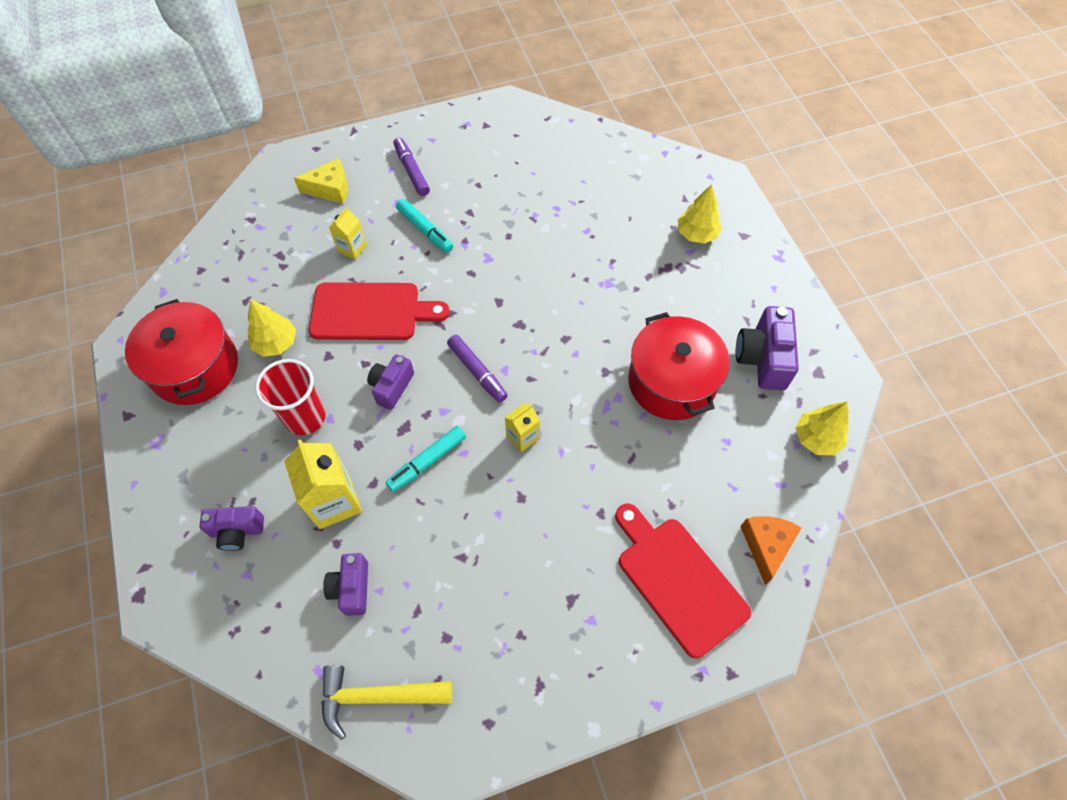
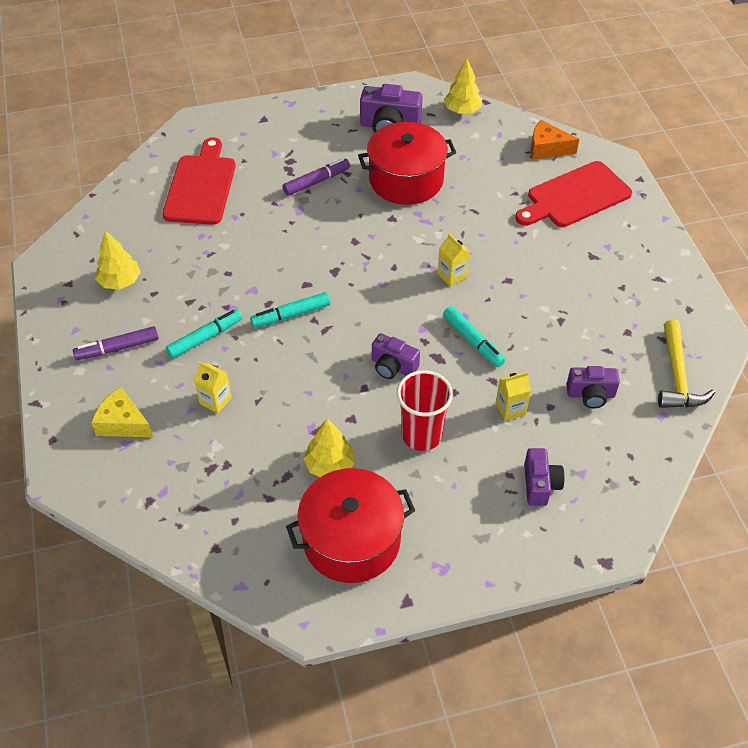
camera: 85 degrees left, 10 degrees down
(330, 189) = (123, 423): yellow cheese -> yellow cheese turned 60 degrees counterclockwise
(334, 501) = (510, 409): yellow carton -> yellow carton, size x0.57
(371, 312) = (302, 383): red cutting board -> red cutting board (201, 186)
(457, 293) = (291, 315): none -> turquoise marker
(477, 372) = (383, 303): purple marker -> purple marker (316, 181)
(696, 234) = (255, 146): yellow tree -> yellow tree (120, 281)

